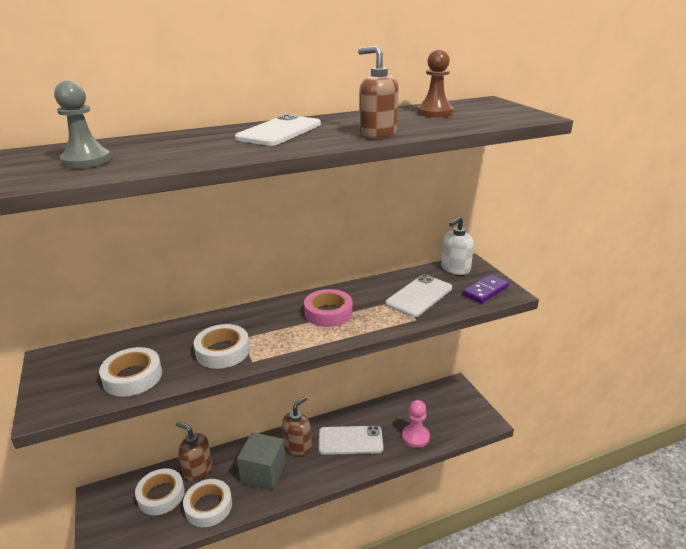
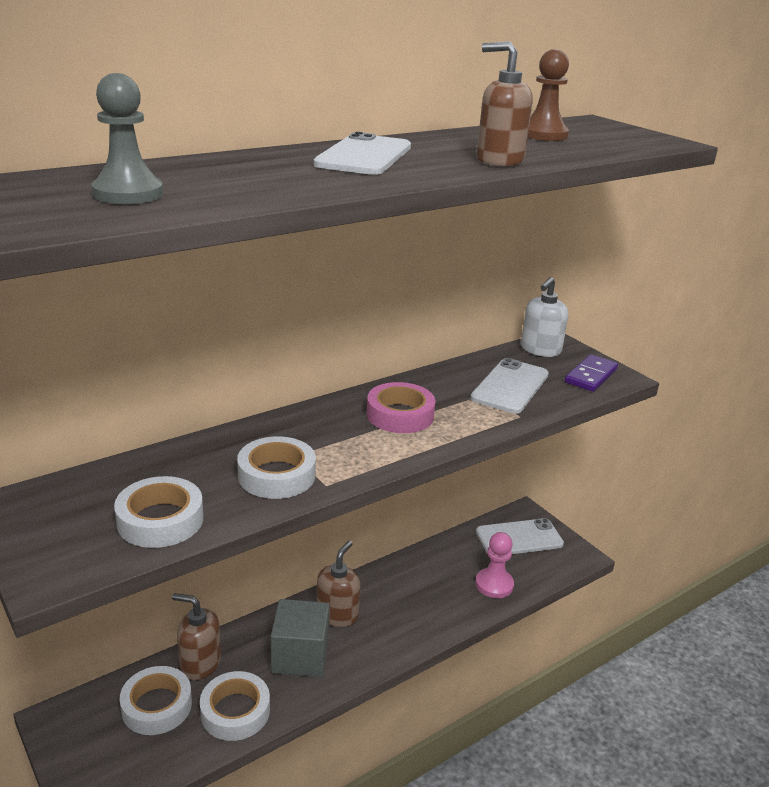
camera: 15 degrees left, 0 degrees up
(350, 440) = (408, 599): white phone -> white phone (519, 538)

